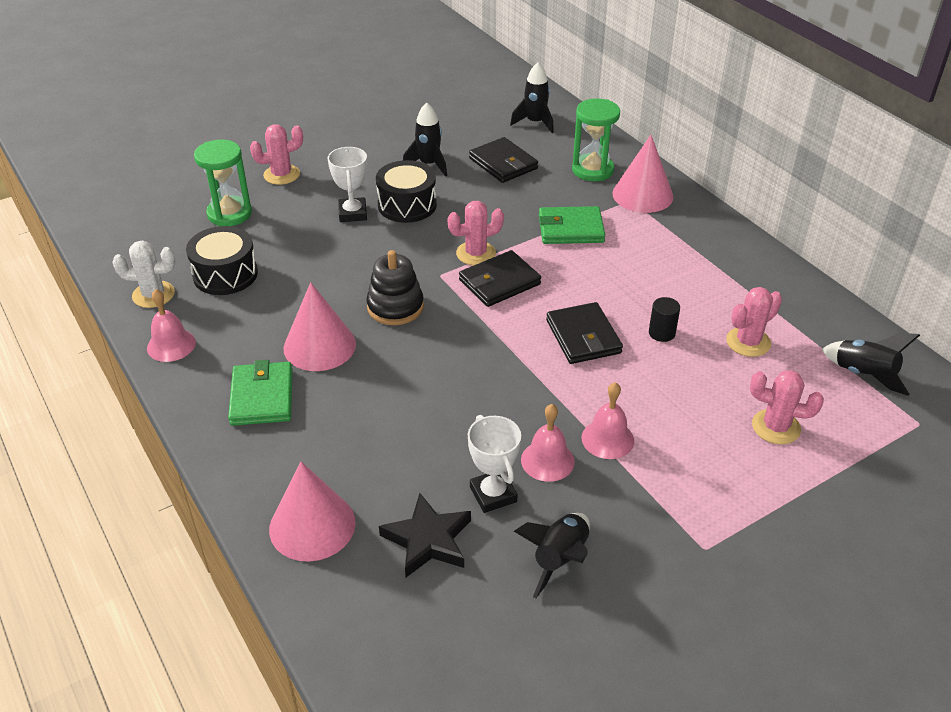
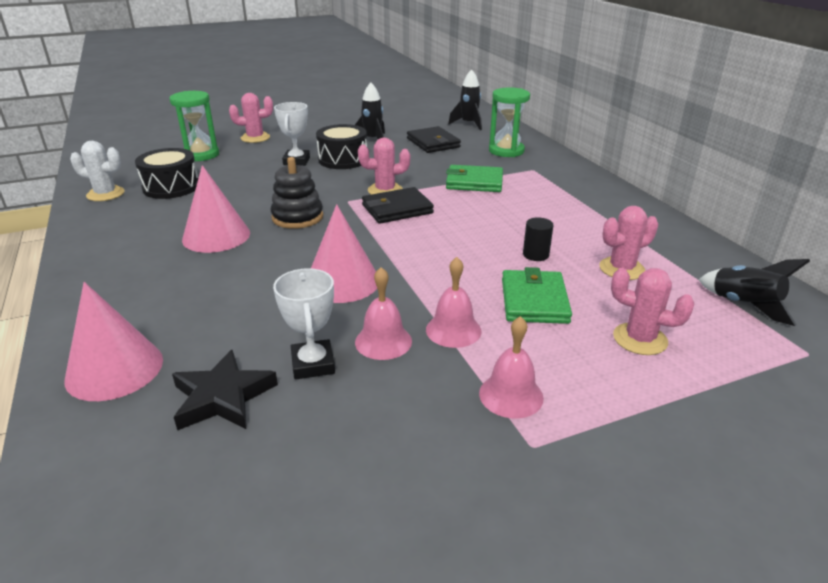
camera: 10 degrees right, 10 degrees down
(171, 345) = (93, 225): pink bell -> pink bell (511, 395)
(262, 397) = (142, 265): green wallet -> green wallet (534, 301)
(559, 559) = (357, 434): black rocket -> none
(583, 337) = (458, 251): black wallet -> none
(642, 195) = (545, 167): pink cone -> pink cone (342, 282)

